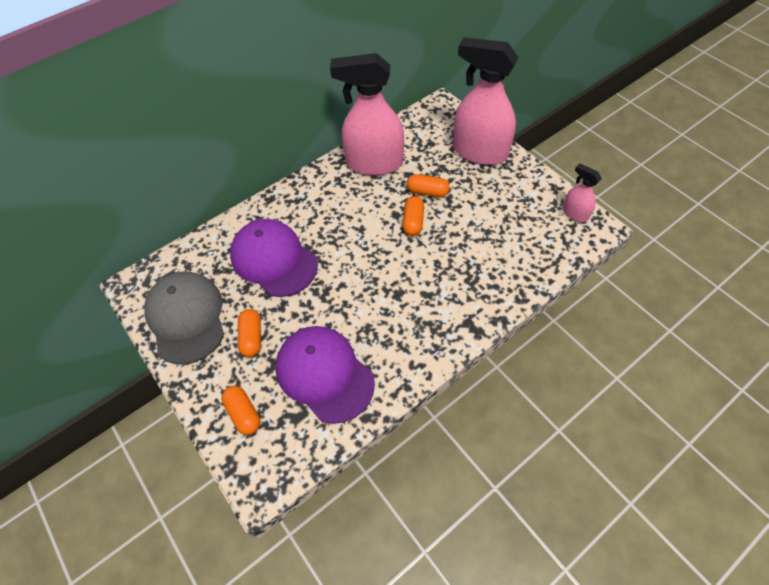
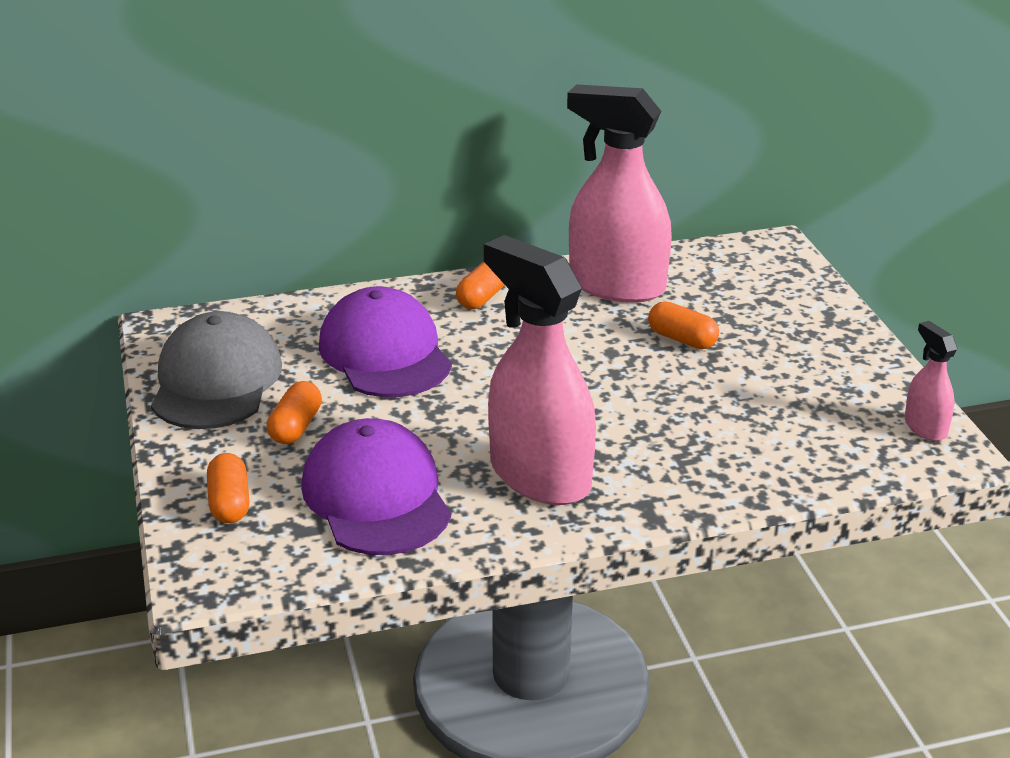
camera: 20 degrees right, 25 degrees down
(413, 222) = (634, 367): orange capsule -> orange capsule (482, 297)
(479, 152) = (805, 314): pink spray bottle -> pink spray bottle (539, 476)

